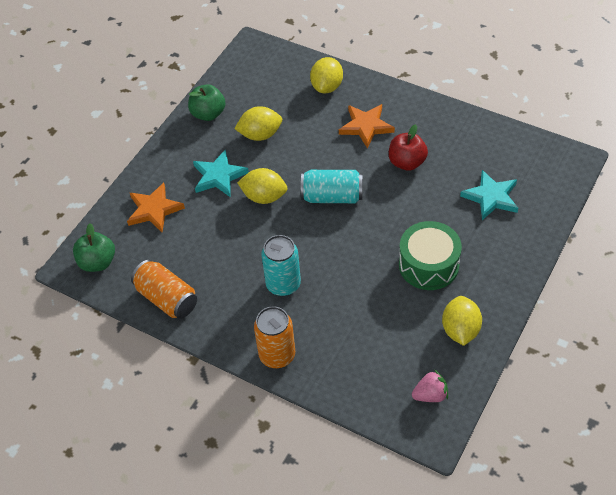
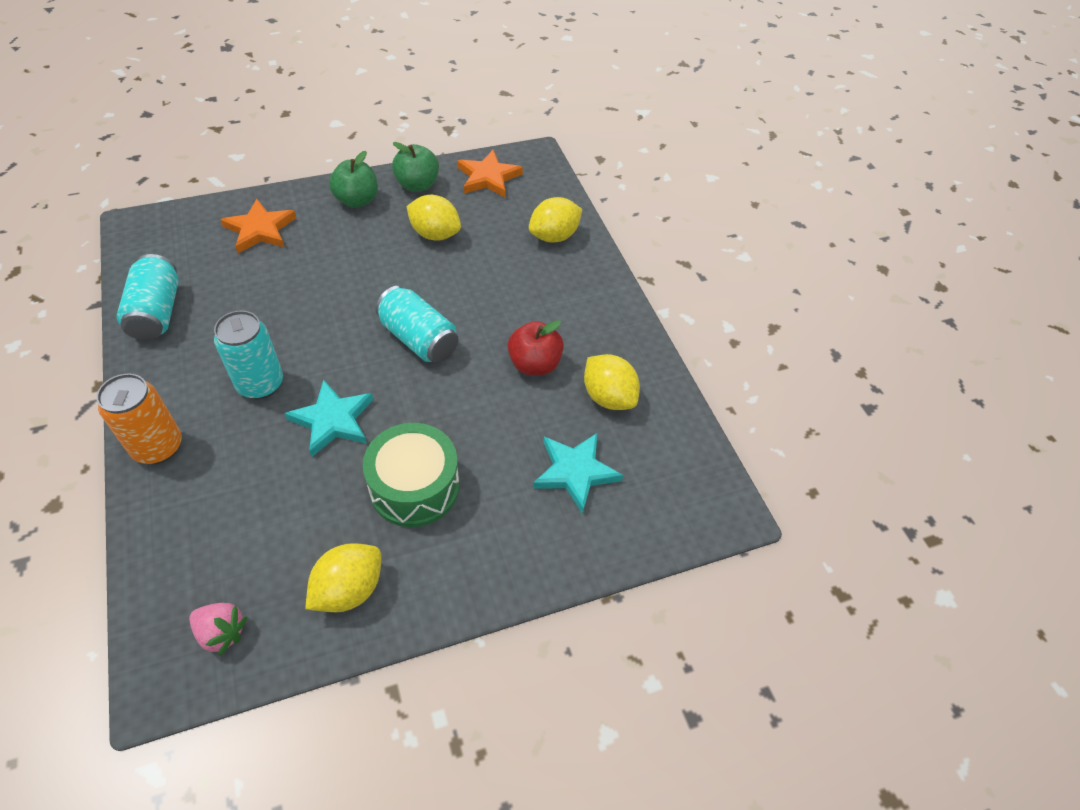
camera: 35 degrees right, 0 degrees up
(97, 262) = (157, 237): green apple -> green apple (357, 200)
(167, 298) = (157, 312): orange can -> turquoise can
(219, 176) = (350, 242): turquoise star -> turquoise star (333, 420)
(264, 197) = (360, 290): yellow lemon -> yellow lemon (608, 397)
(366, 126) = (541, 299): orange star -> orange star (488, 177)

